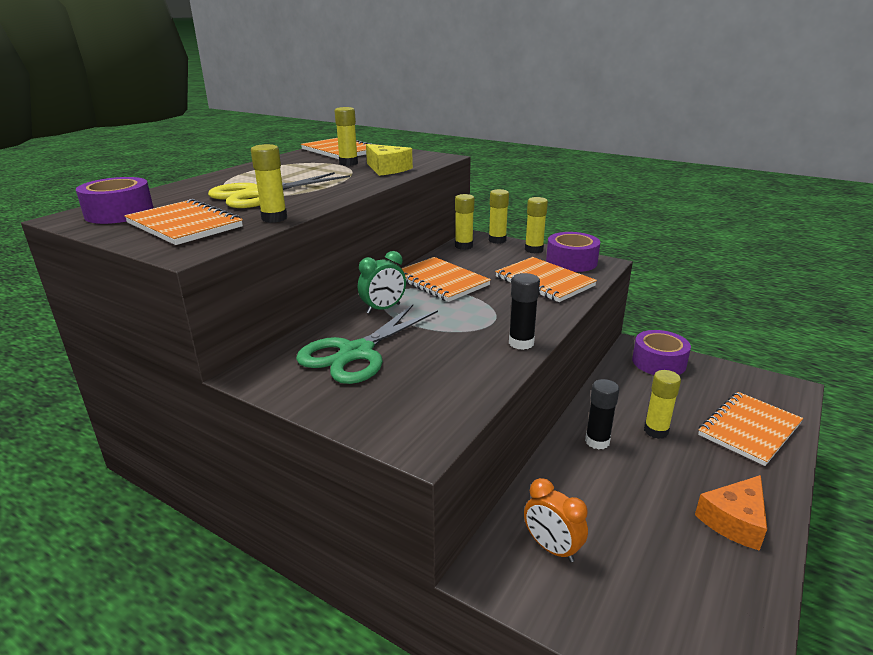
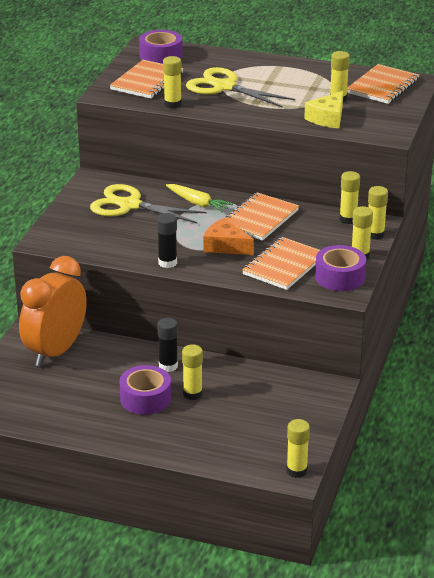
camera: 75 degrees right, 5 degrees up
(356, 353) = (129, 205): green scissors -> yellow scissors
(383, 309) = (197, 203): green clock -> yellow carrot
(552, 548) = (55, 351): orange clock -> orange clock, size x2.05
(658, 362) = (306, 399): purple tape -> purple tape (145, 398)
(734, 520) = (101, 423): orange cheese -> orange cheese (225, 246)
(749, 429) = (213, 442): orange notebook -> none
(783, 385) = (296, 471): none -> yellow glue stick

